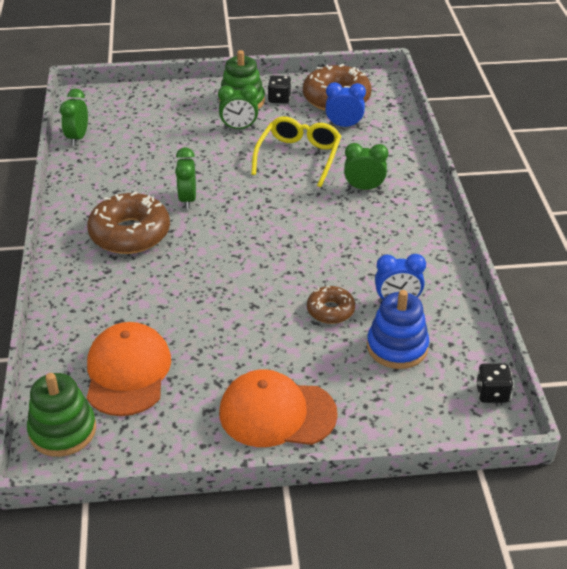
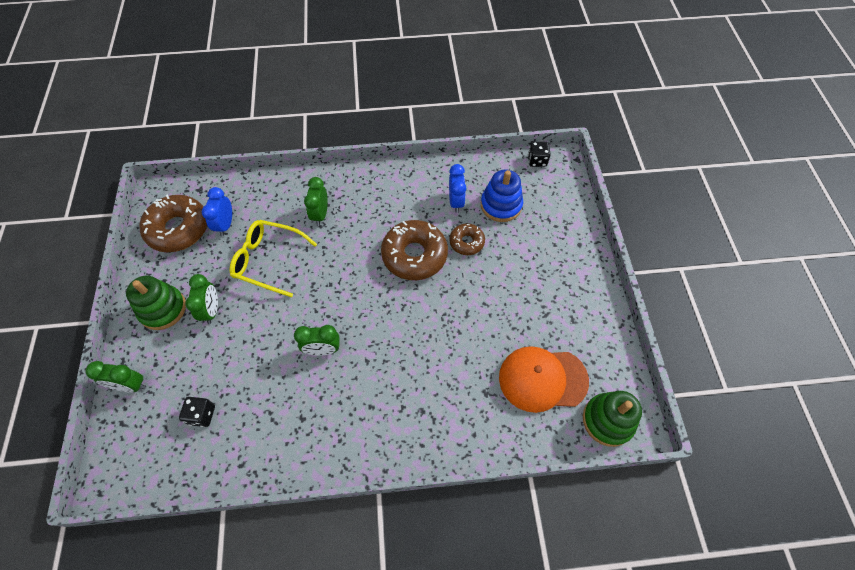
camera: 90 degrees left, 20 degrees up
(78, 138) = (197, 473): green clock -> green clock (130, 385)
(130, 233) = (370, 397): brown donut -> brown donut (414, 255)
(277, 413) = (569, 276): orange cap -> none
(279, 99) = (167, 276): black dice -> black dice (202, 415)

